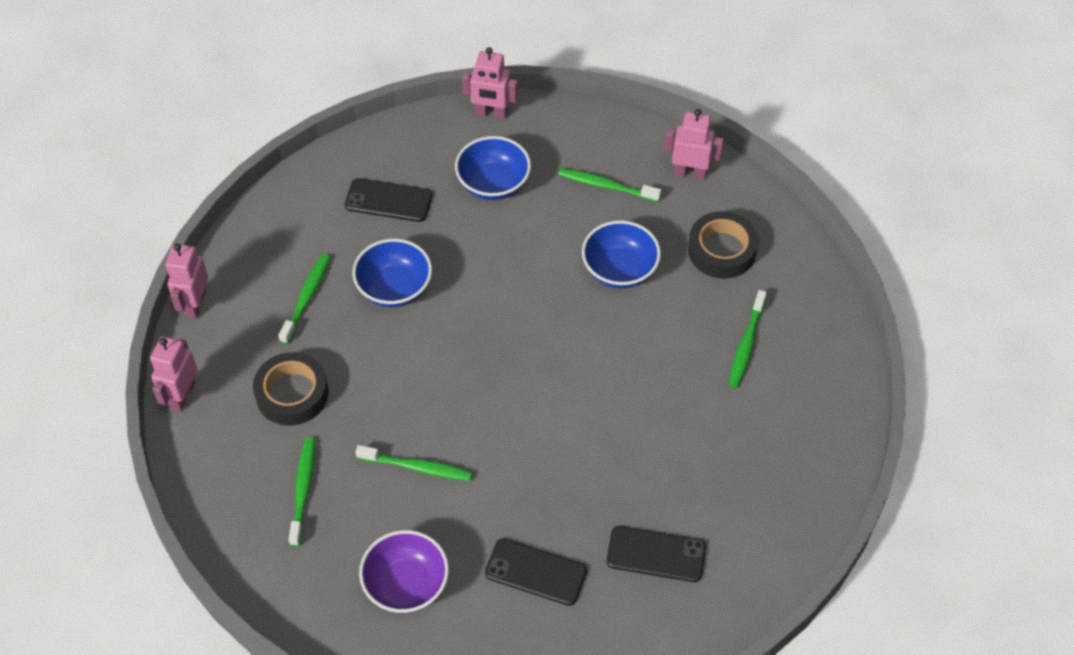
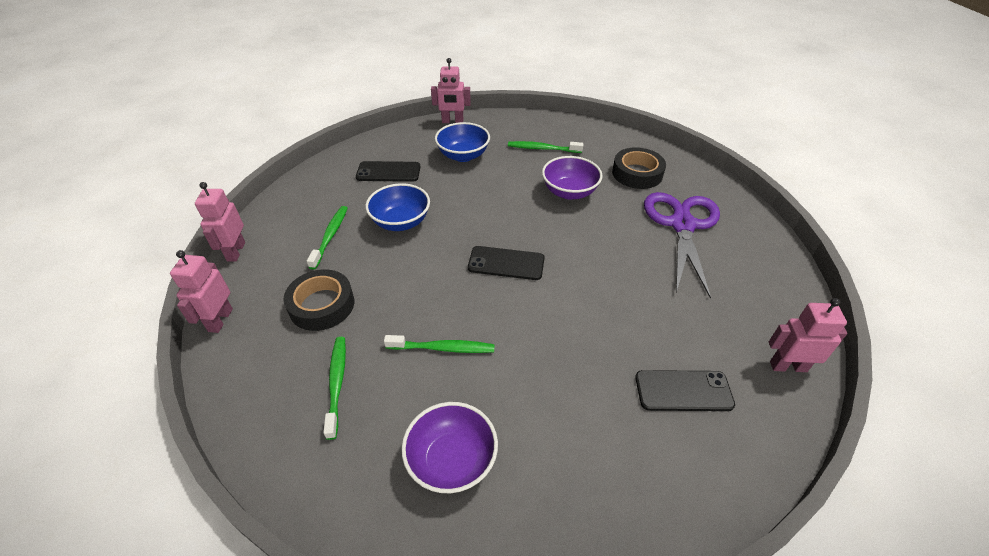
camera: 10 degrees left, 10 degrees down
(535, 572) = (578, 426): black phone -> black phone (506, 263)
(619, 270) = (569, 192): blue bowl -> purple bowl
(690, 173) = (596, 137): pink robot -> pink robot (788, 366)
(746, 344) = (682, 225): green toothbrush -> purple scissors

